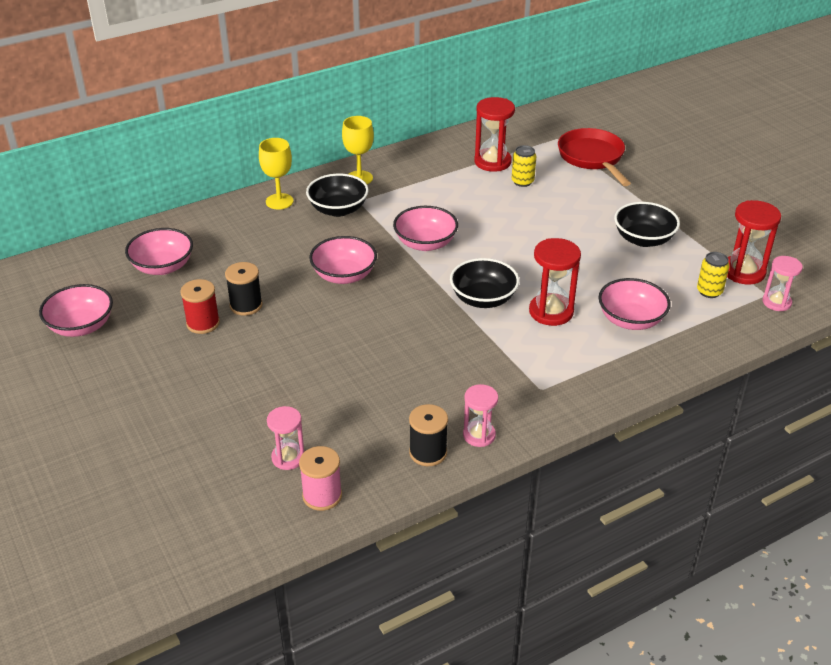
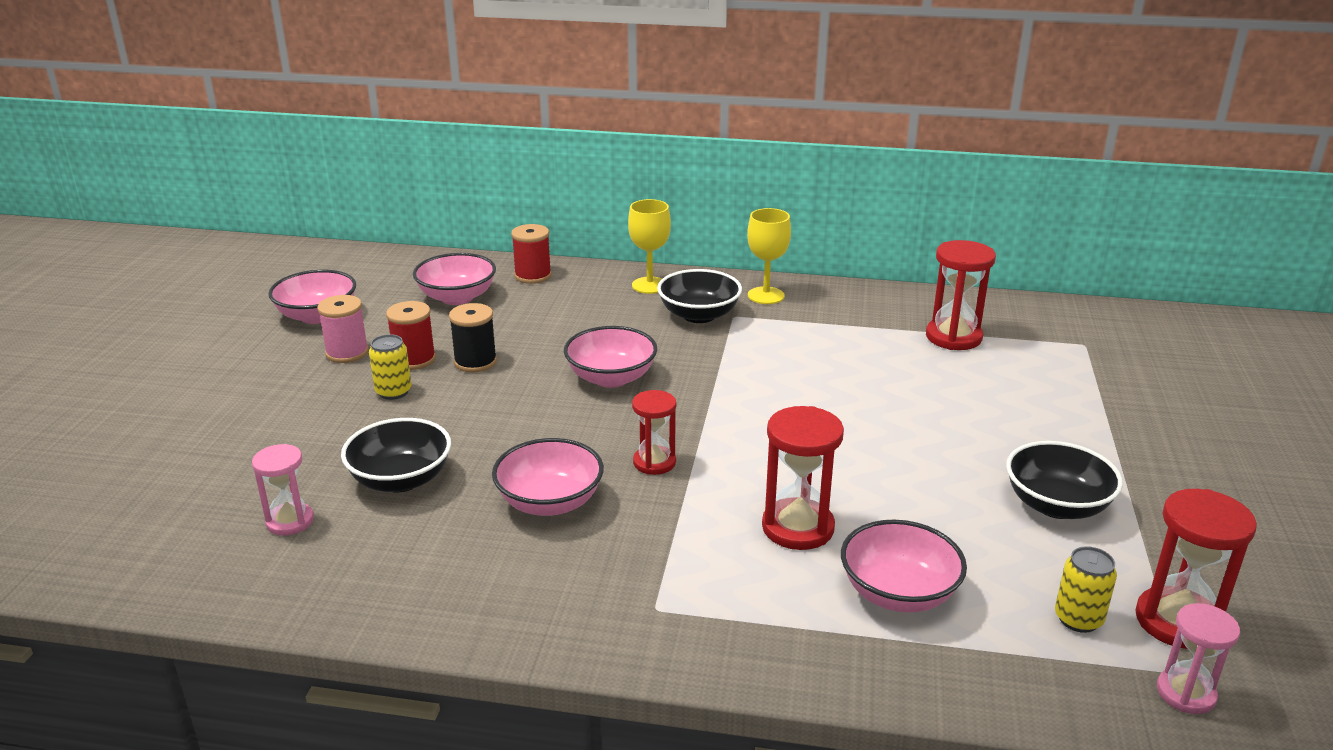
camera: 40 degrees right, 10 degrees down
(191, 228) = (533, 276): none -> red spool
(322, 496) = (259, 578): pink spool -> pink spool (347, 353)
(425, 243) = (747, 385): pink bowl -> pink bowl (550, 502)
(428, 452) = (423, 601): black spool -> none
(438, 314) = (654, 462): none -> red hourglass
(479, 435) = (505, 617): pink hourglass -> none
(483, 299) = (731, 472): black bowl -> black bowl (401, 479)
(522, 181) = (965, 371): yellow can -> yellow can (393, 392)
(592, 158) = (1106, 382): red pan -> none

